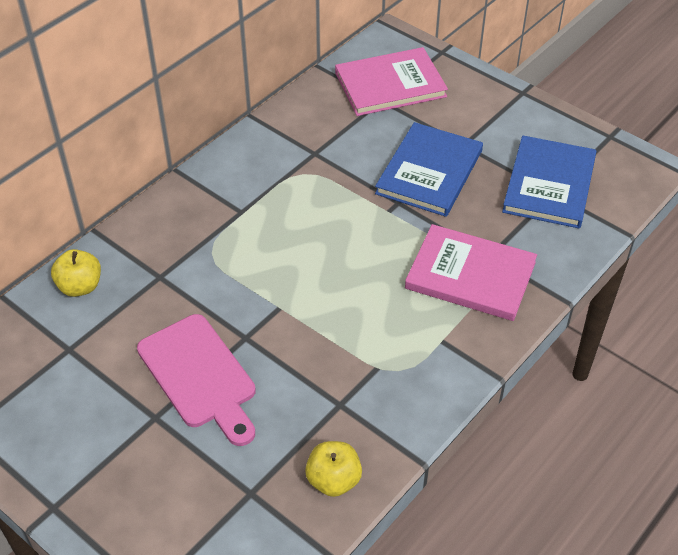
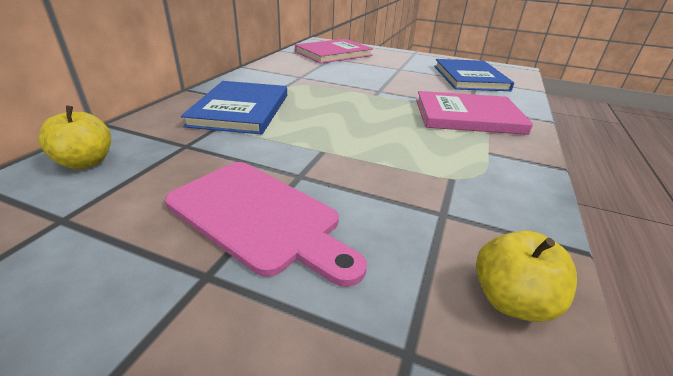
camera: 20 degrees left, 15 degrees down
(429, 172) = (388, 78): blue book -> blue book (241, 110)

